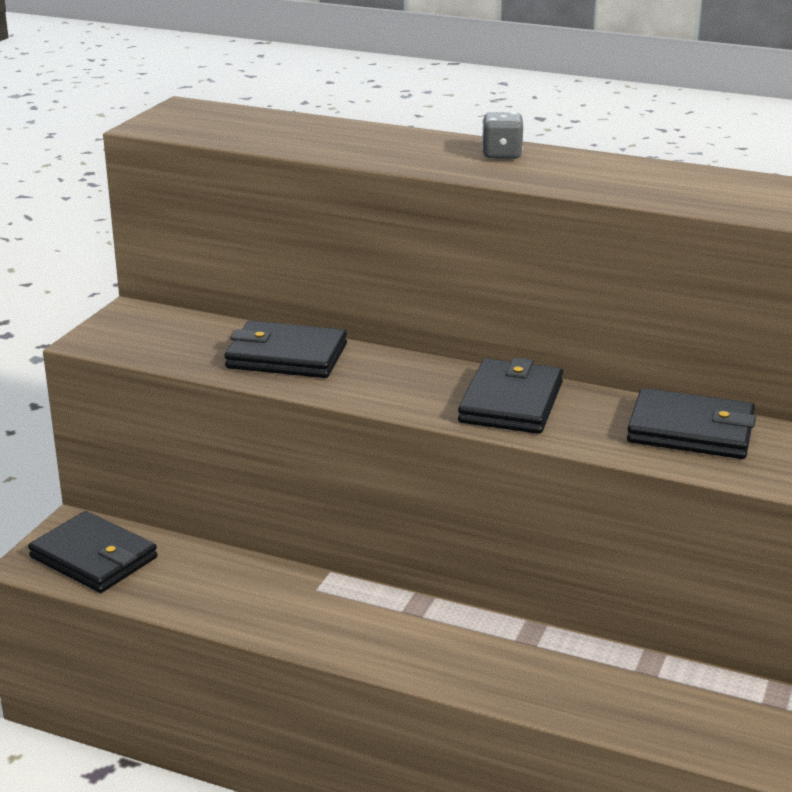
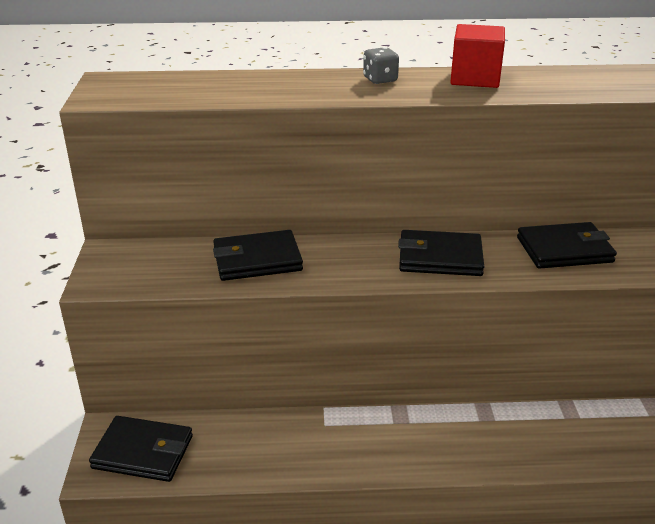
camera: 25 degrees left, 5 degrees up
(511, 402) = (440, 257): black wallet -> black wallet turned 75 degrees counterclockwise
(629, 172) = (475, 78): none -> red cube

